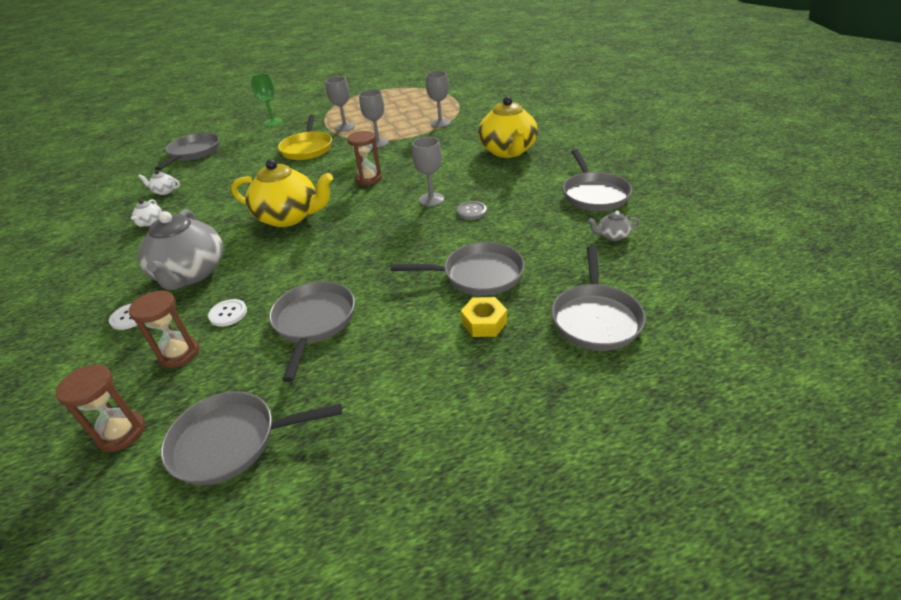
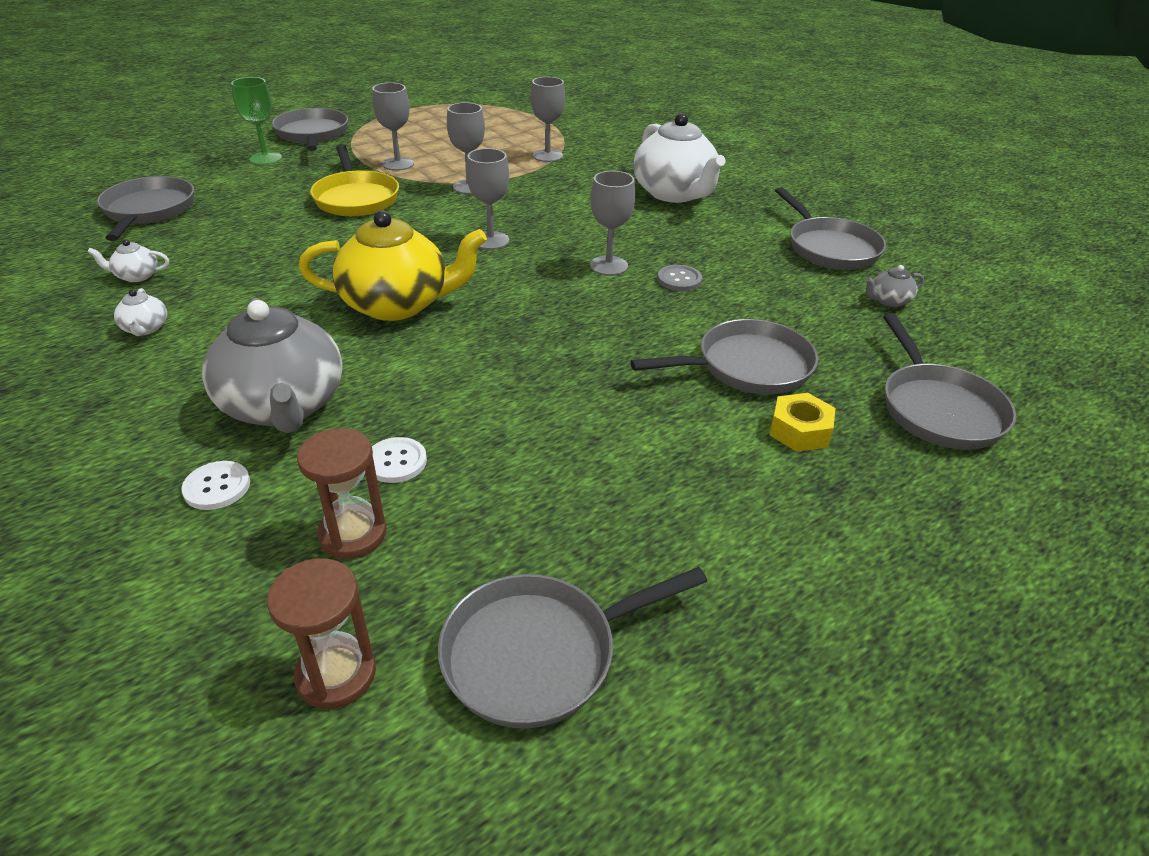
camera: 20 degrees left, 0 degrees up
(313, 322) = (549, 459): grey pan -> grey pan (312, 134)
(368, 179) = (491, 241): brown hourglass -> grey goblet
(508, 151) = (674, 193): yellow teapot -> white teapot

